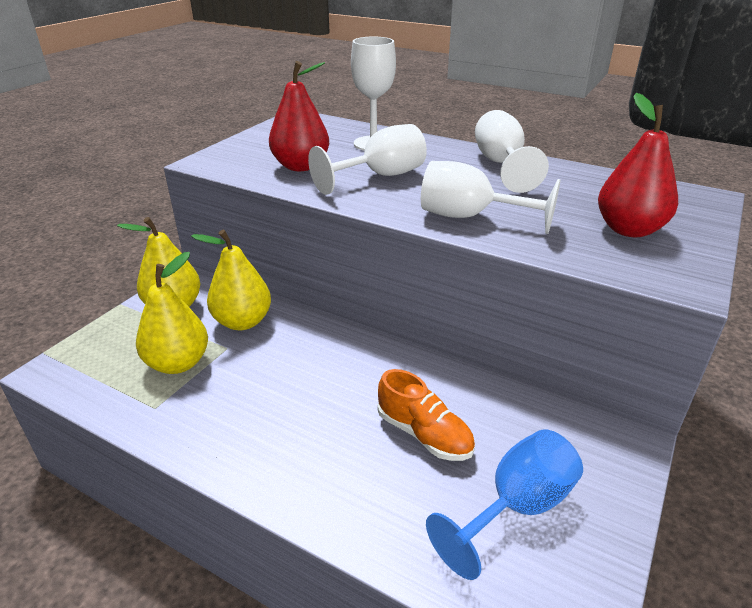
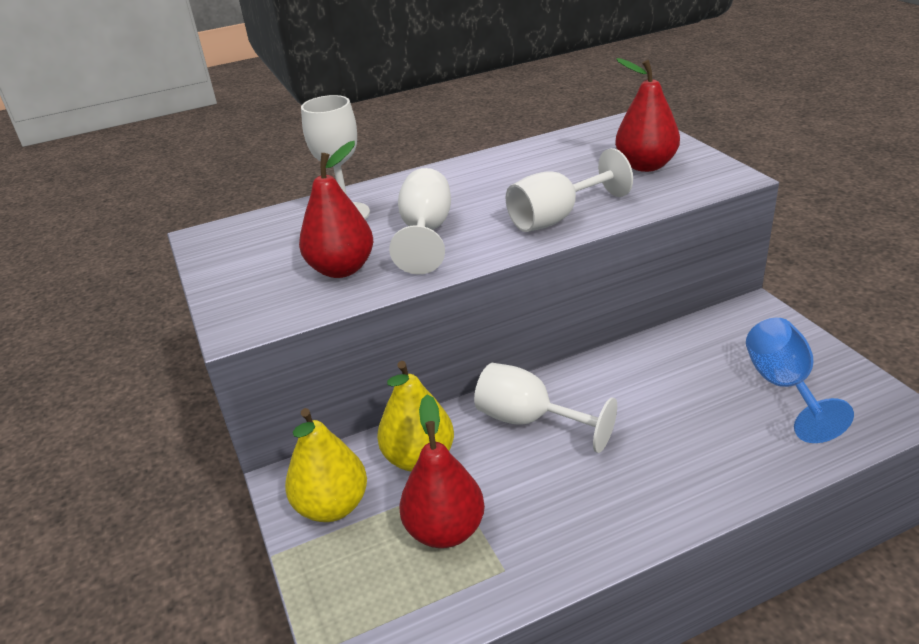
camera: 50 degrees left, 0 degrees up
(178, 363) = (445, 530): yellow pear -> red pear
(424, 434) = (679, 400): orange shoe -> none
(501, 164) = (479, 171): white goblet -> white goblet (529, 420)

